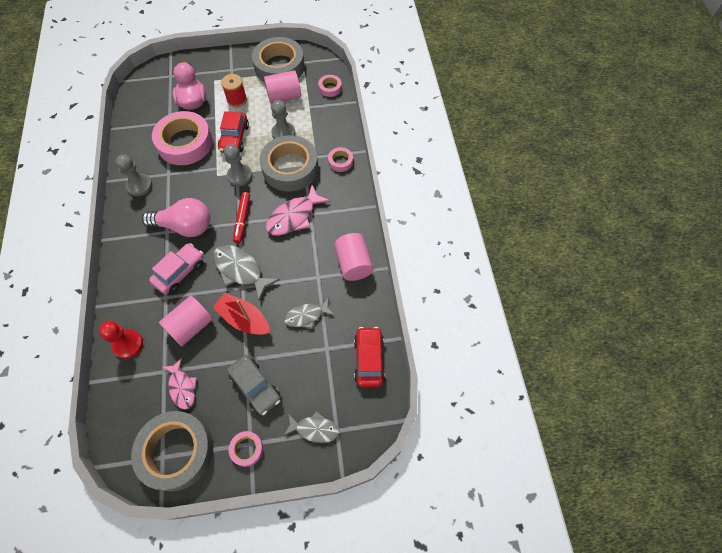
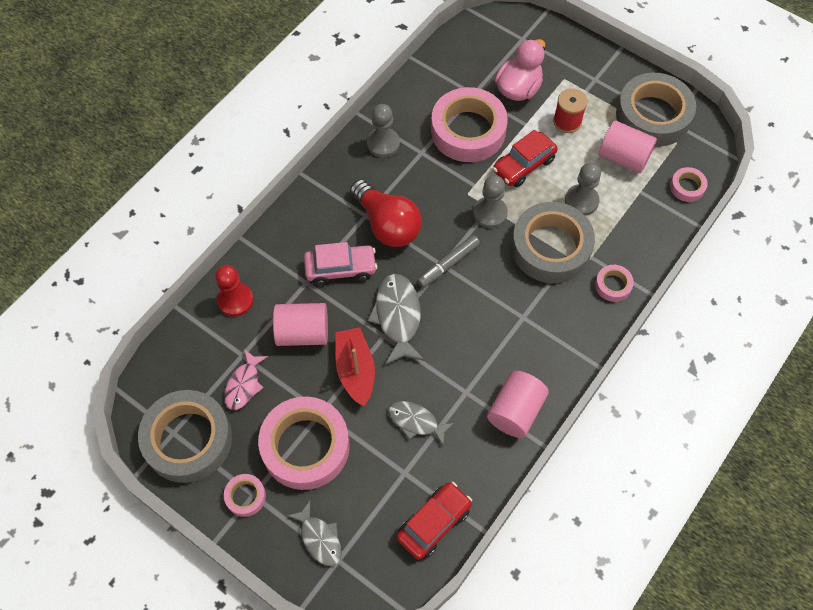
camera: 45 degrees right, 0 degrees up
(185, 226) = (387, 224): pink light bulb -> red light bulb
(242, 220) = (448, 264): red marker -> grey marker
(255, 387) = (305, 446): grey car -> pink tape
(294, 217) = (503, 306): pink fish -> none

